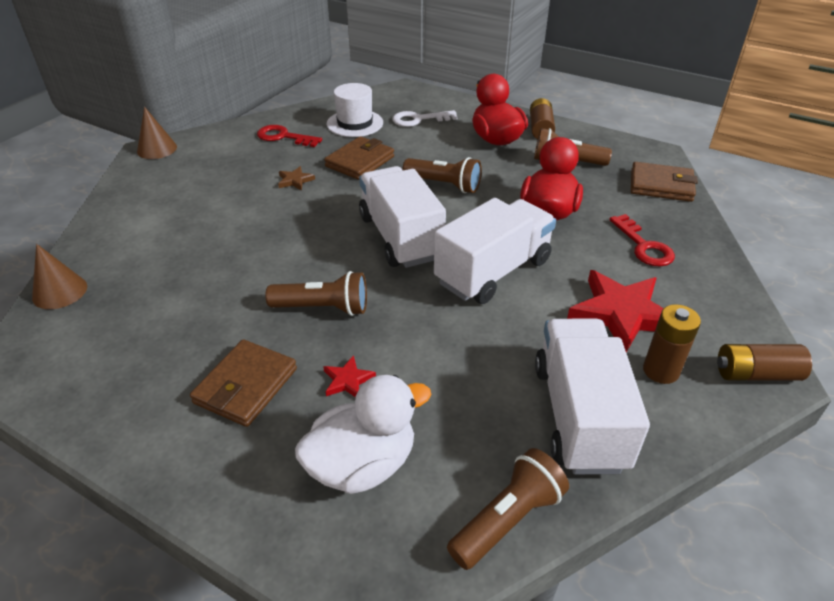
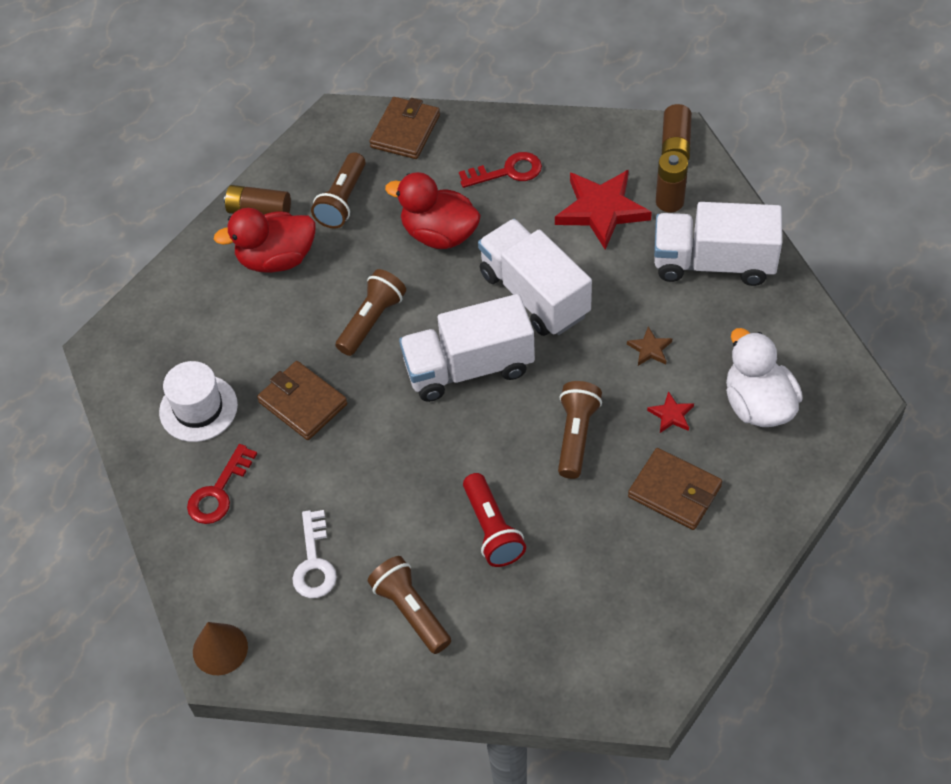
camera: 80 degrees left, 15 degrees up
(60, 292) = (529, 686): brown cone -> none
(226, 261) = (492, 529): none -> red flashlight
(295, 180) = (336, 472): brown star -> brown star (650, 349)
(419, 119) = (204, 334): white key -> white key (314, 562)
(507, 519) = (803, 320): brown flashlight -> brown flashlight (411, 611)

